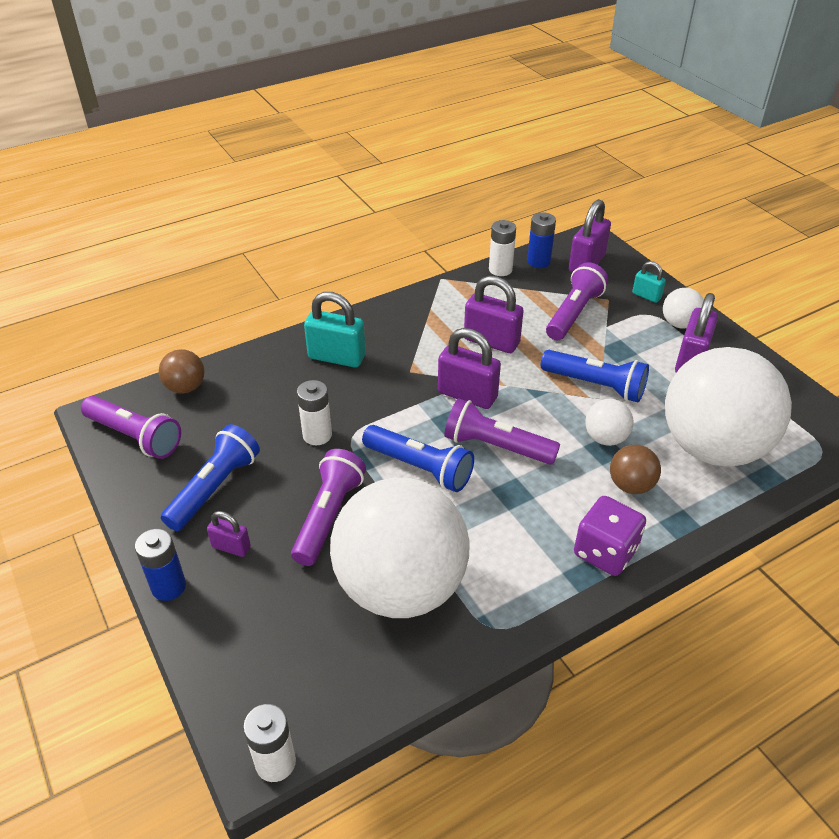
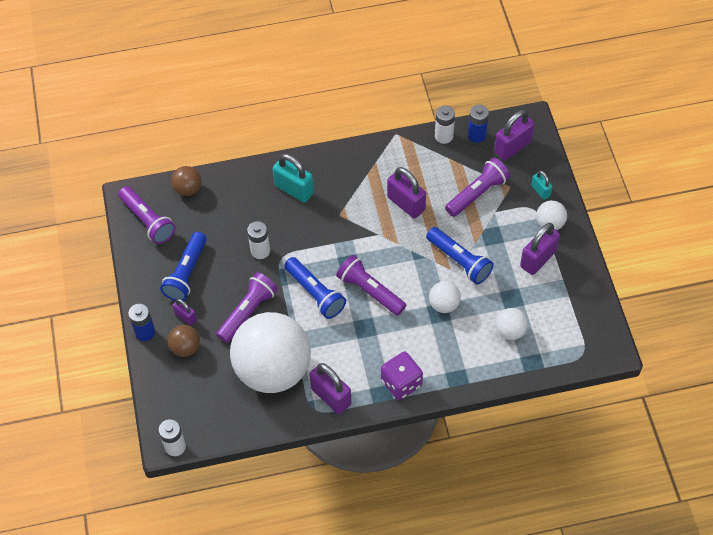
camera: 20 degrees right, 15 degrees up
(214, 488) = (186, 273): blue flashlight -> blue flashlight turned 150 degrees clockwise
(467, 395) = (369, 245): purple padlock -> purple padlock (331, 396)
(631, 485) = (441, 343): brown ball -> brown ball (185, 348)
(712, 447) = (510, 331): white ball -> white ball, size x0.41

